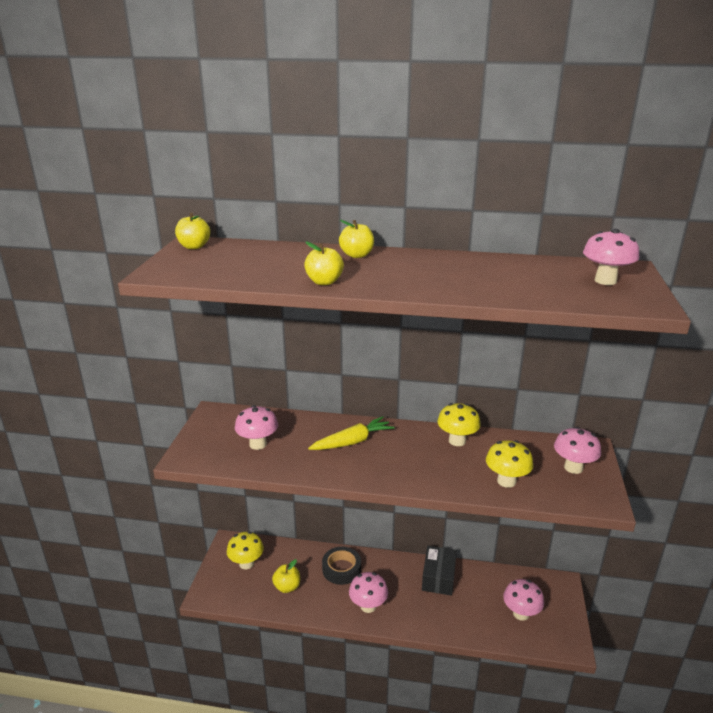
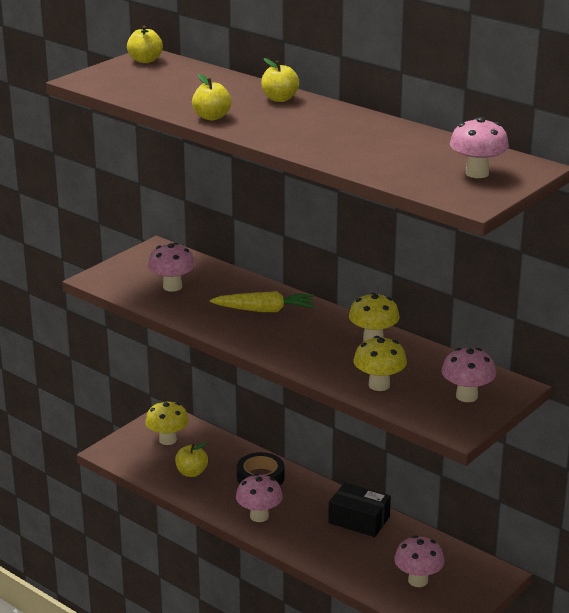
camera: 30 degrees right, 0 degrees up
(438, 577) = (359, 520): black box -> black box turned 75 degrees clockwise

